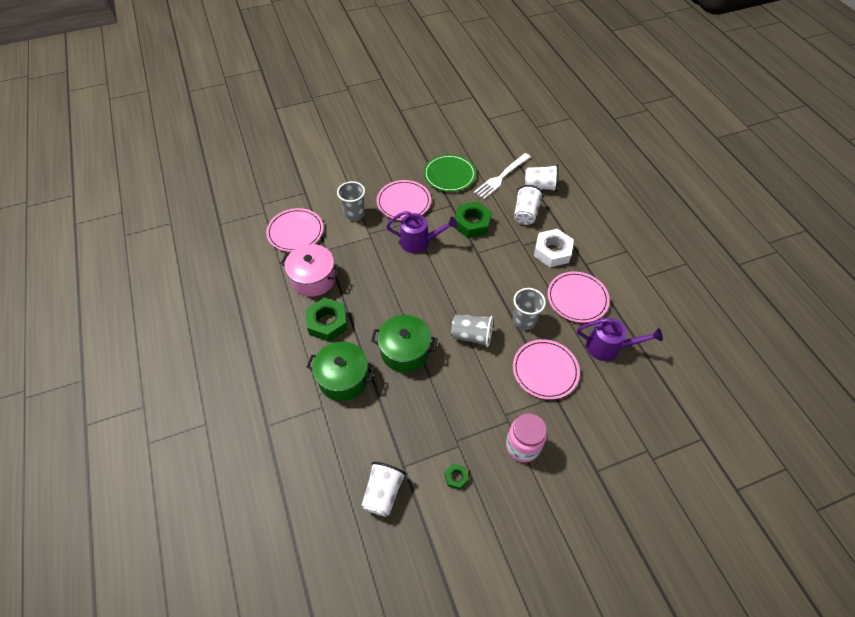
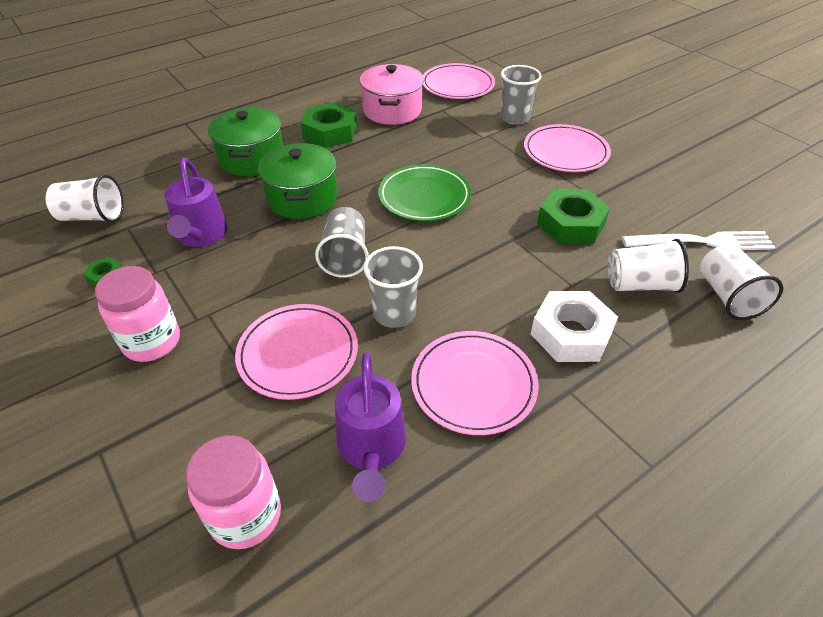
camera: 75 degrees right, 10 degrees down
(419, 242) = (499, 179): purple watering can -> purple watering can (201, 236)
(449, 175) = (657, 184): green plate -> green plate (424, 196)
(501, 177) = (704, 242): white fork -> white fork turned 150 degrees clockwise
(638, 403) = (246, 516): none -> pink jar

